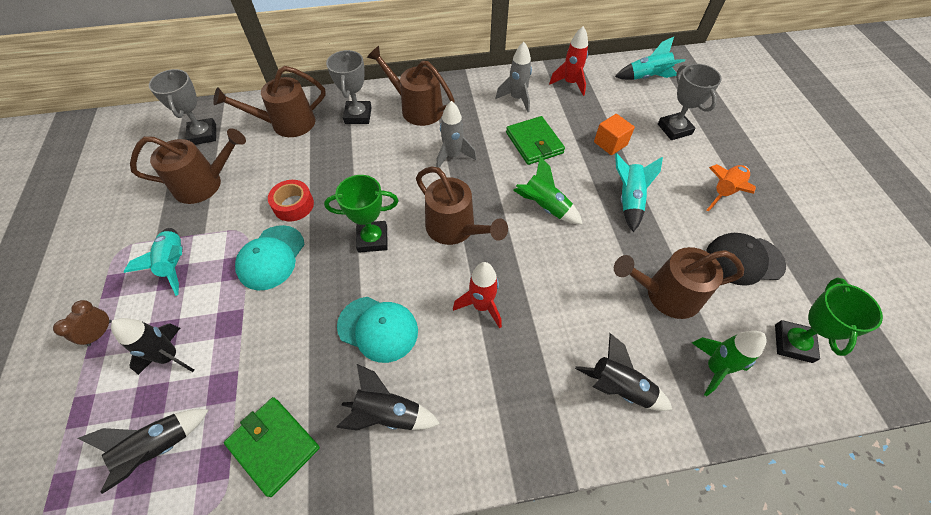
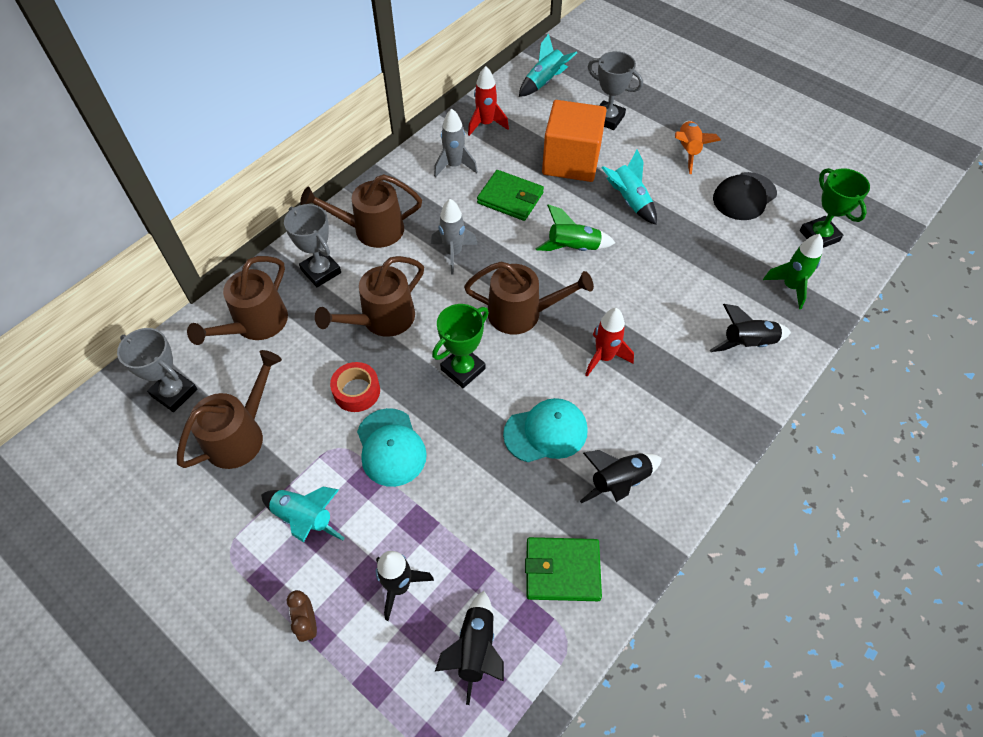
camera: 40 degrees left, 0 degrees up
(610, 143) = (571, 161): orange cube -> orange cube, size x2.02
(665, 294) = (718, 257): brown watering can -> brown watering can (381, 320)

